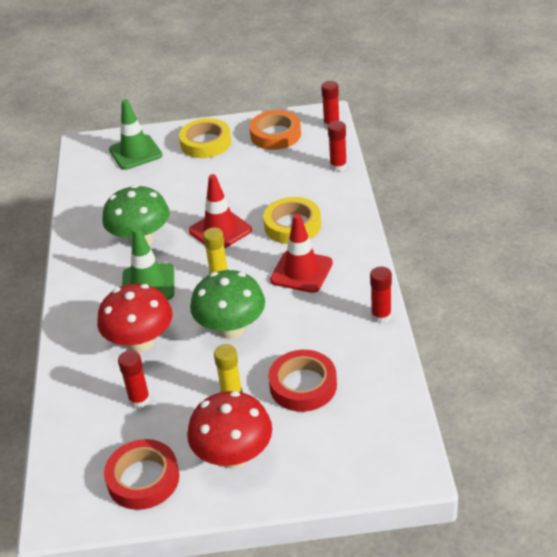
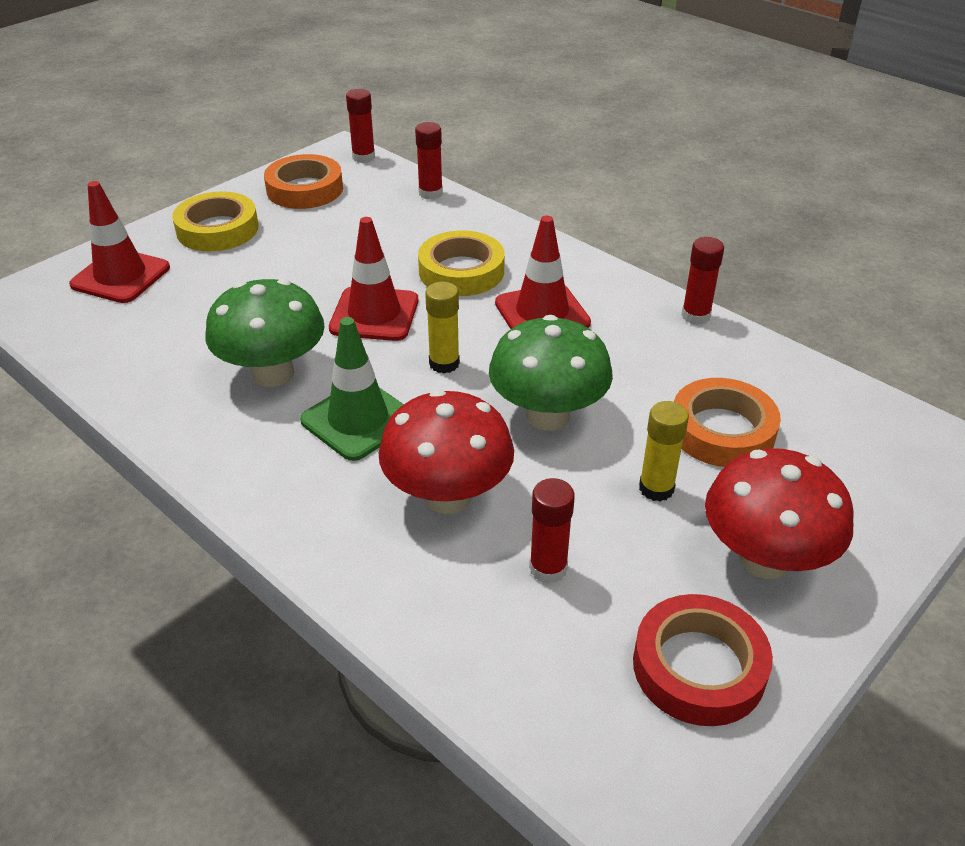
camera: 45 degrees left, 0 degrees up
(135, 152) = (120, 276): green traffic cone -> red traffic cone
(303, 385) = (722, 430): red tape -> orange tape

